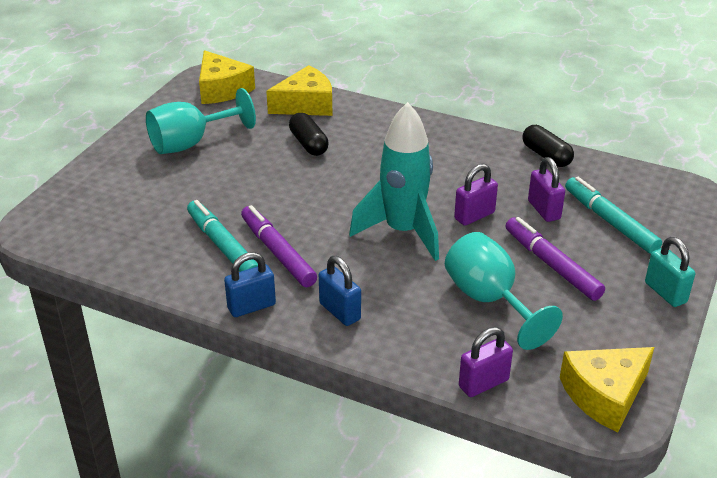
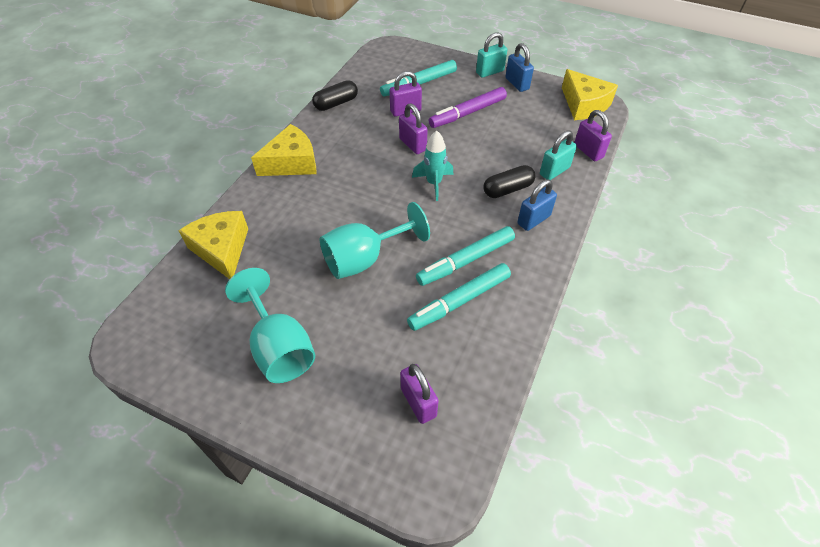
camera: 90 degrees left, 15 degrees up
(115, 218) = (418, 402): none -> purple padlock
(222, 89) = (166, 328): yellow cheese -> yellow cheese (291, 163)
(251, 306) = (537, 274): blue padlock -> blue padlock (517, 84)
(278, 252) = (465, 260): purple marker -> turquoise marker
(308, 144) = (297, 245): black capsule -> black capsule (507, 189)
(403, 232) = (434, 183): turquoise rocket -> turquoise rocket, size x0.56
(434, 341) = (554, 171): none -> turquoise padlock
(489, 301) = (509, 143): turquoise goblet -> turquoise goblet (364, 259)

